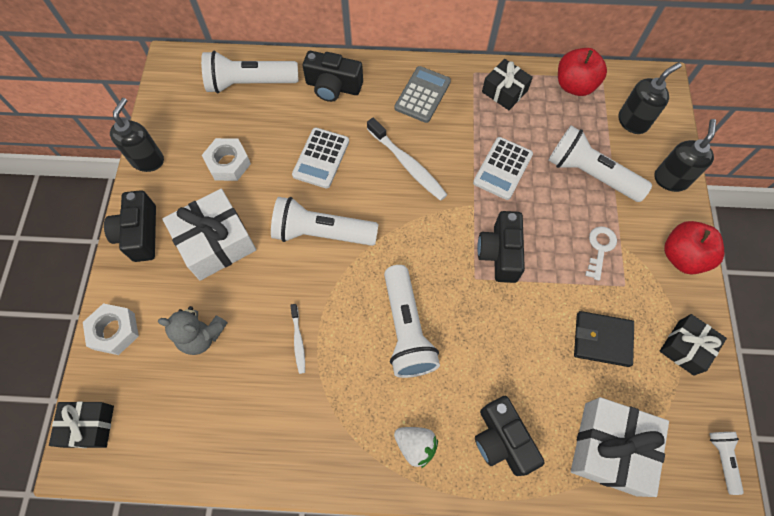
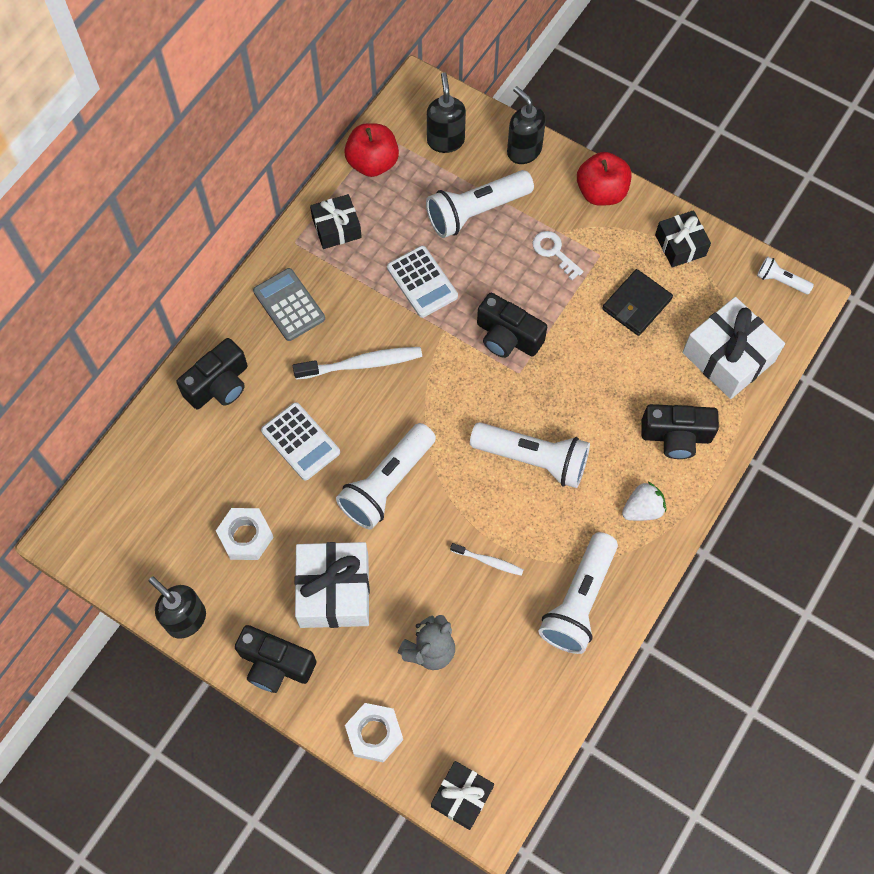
camera: 60 degrees left, 0 degrees up
(250, 83) = (155, 467): white flashlight -> white flashlight (579, 601)

